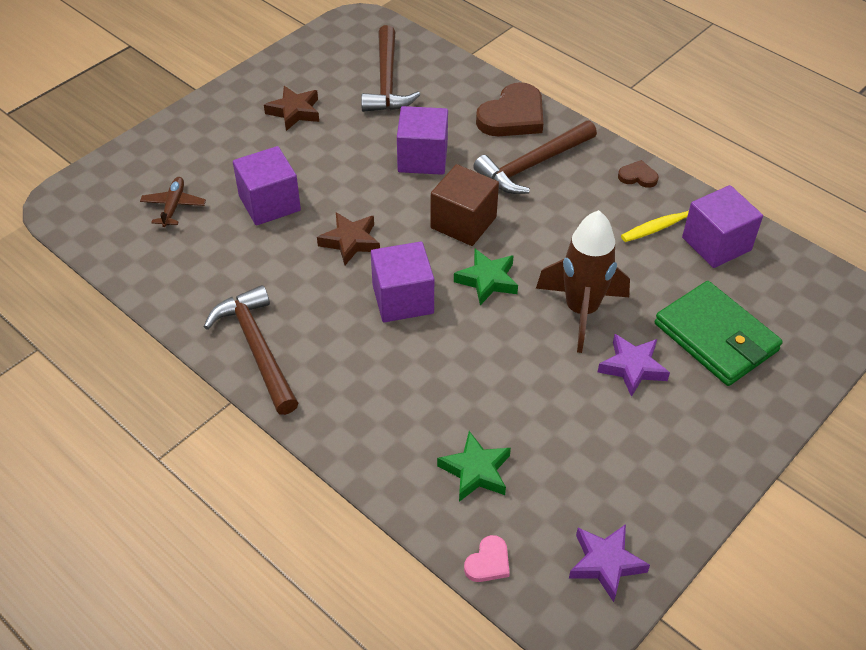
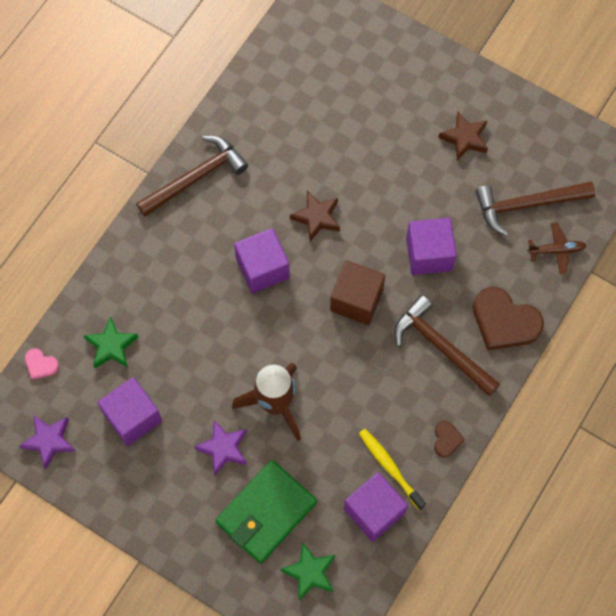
camera: 80 degrees right, 20 degrees up
(174, 206) = (329, 79): brown plane -> brown plane (556, 250)
(269, 203) = (347, 147): purple cube -> purple cube (132, 417)
(487, 280) = (294, 328): green star -> green star (309, 572)

